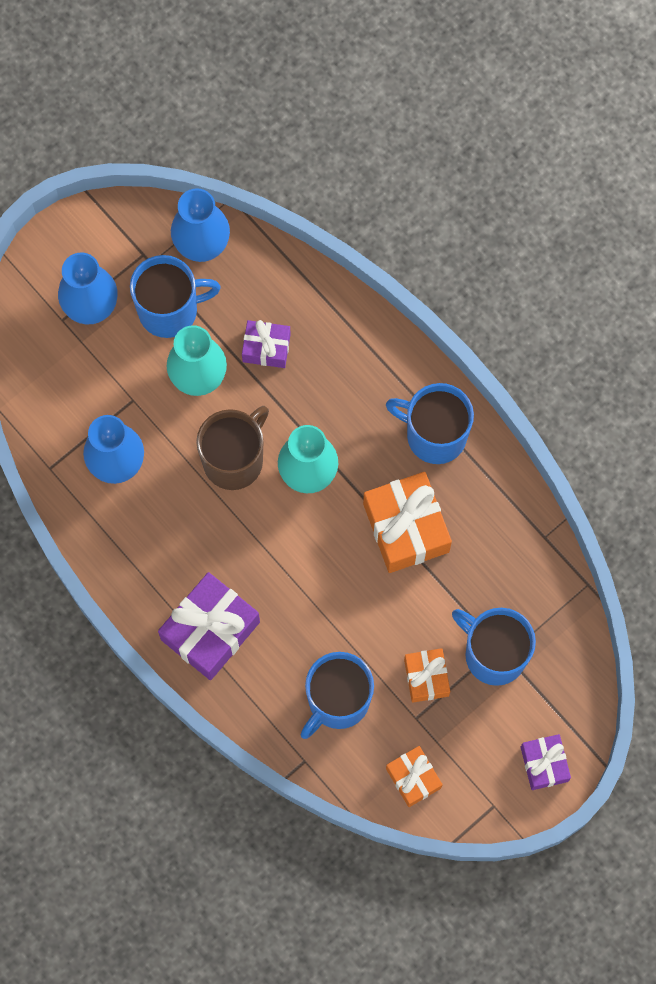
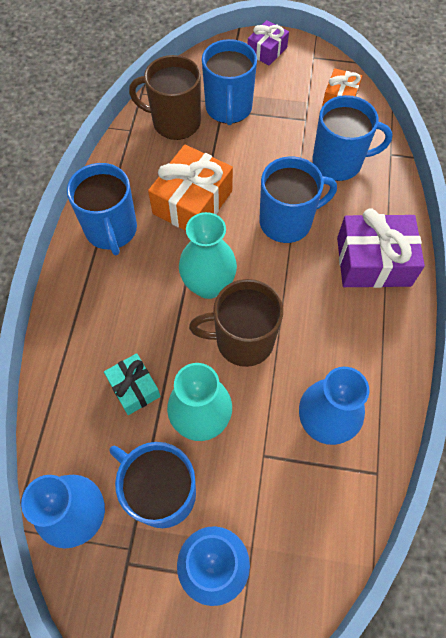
camera: 130 degrees left, 10 degrees down
(266, 348) = (134, 388): purple gift -> turquoise gift
(313, 593) = (287, 221): none -> blue mug
(426, 677) = (277, 130): orange gift -> none
(519, 586) = (175, 122): none -> brown mug

